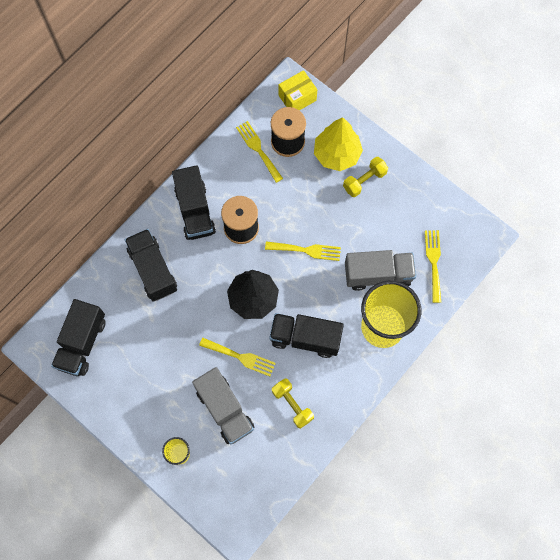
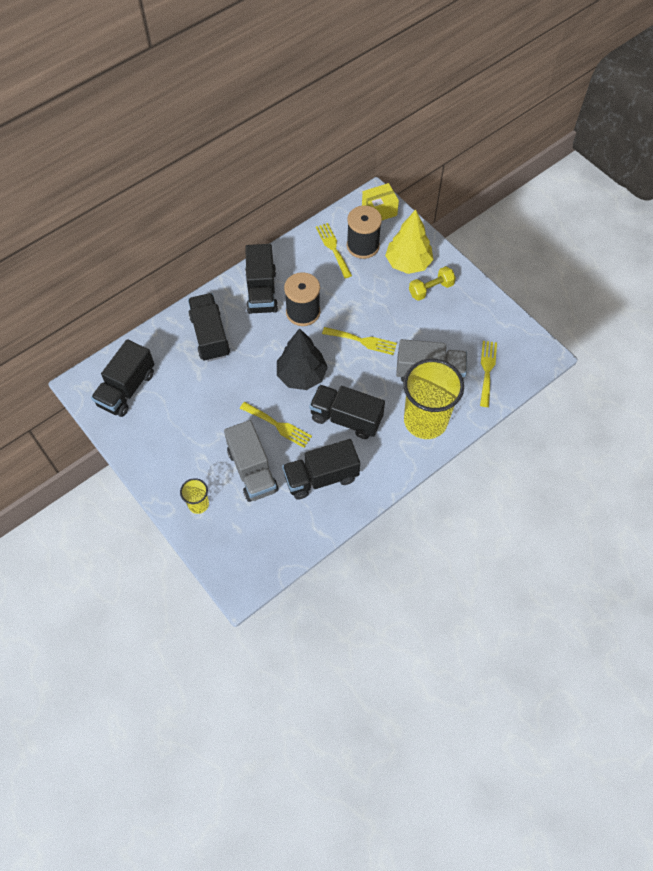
camera: 10 degrees right, 10 degrees down
(292, 405) = (321, 477): yellow dumbbell -> black truck

